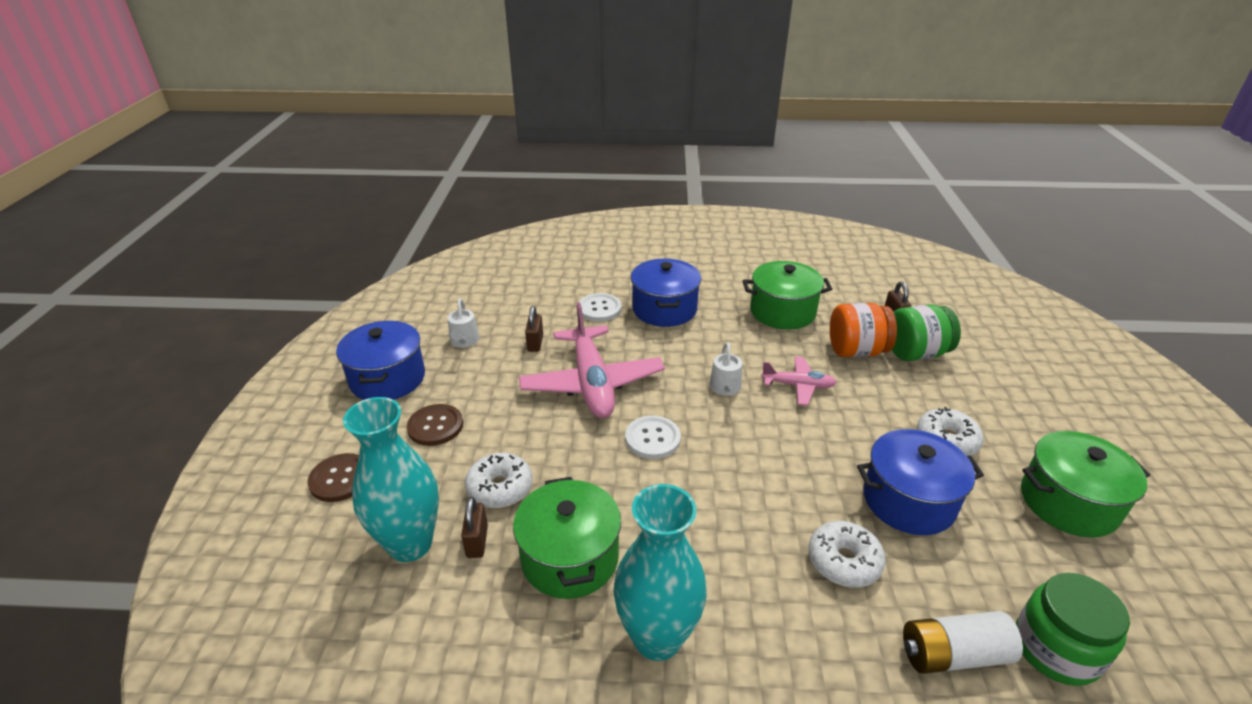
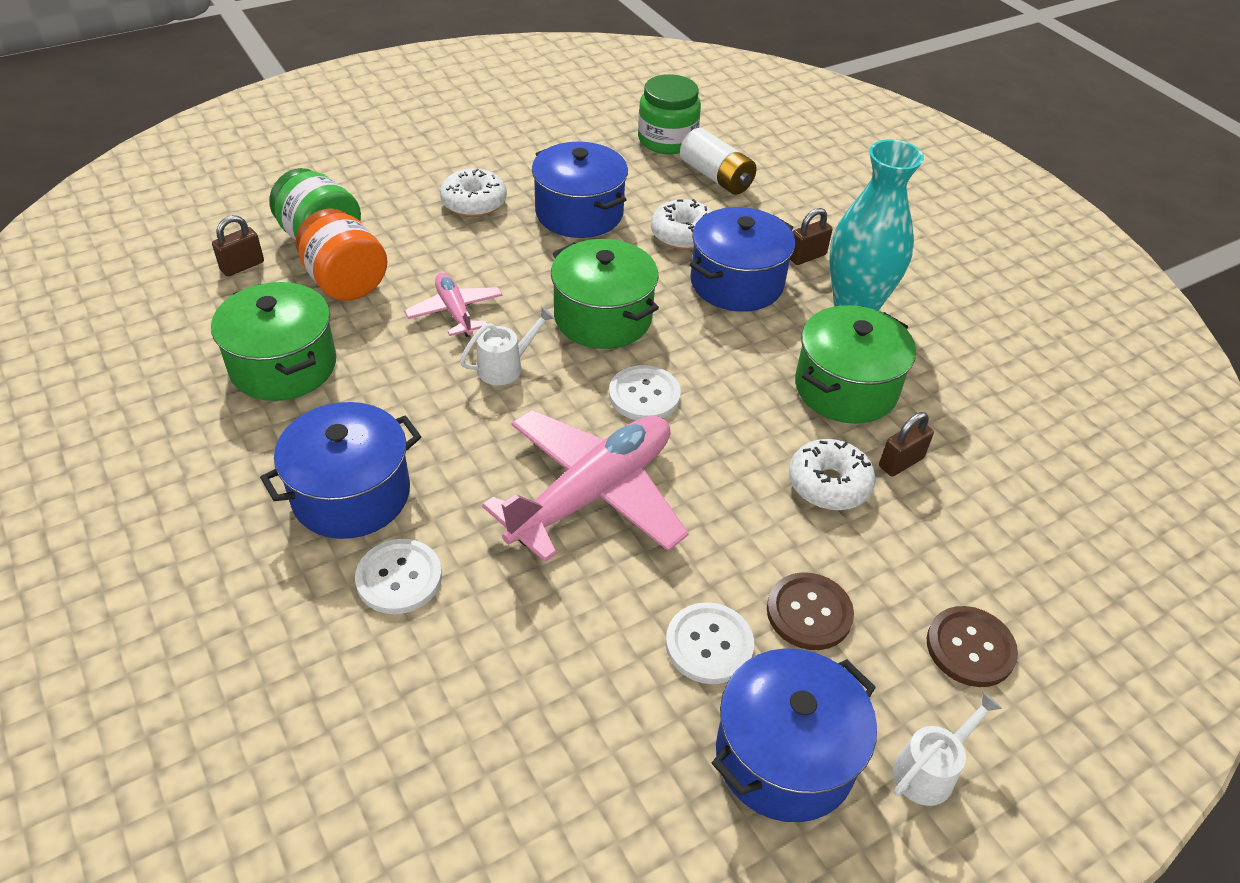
camera: 125 degrees left, 10 degrees up
(410, 544) = (958, 512): turquoise vase -> none
(462, 382) = (709, 644): none -> white button
(464, 342) = (619, 716): white watering can -> white watering can (930, 770)
(535, 343) = (552, 611): brown padlock -> brown padlock (806, 256)
(747, 562) = (736, 283): none -> blue pot
(1068, 502) = (507, 139): green pot -> green pot (603, 318)

